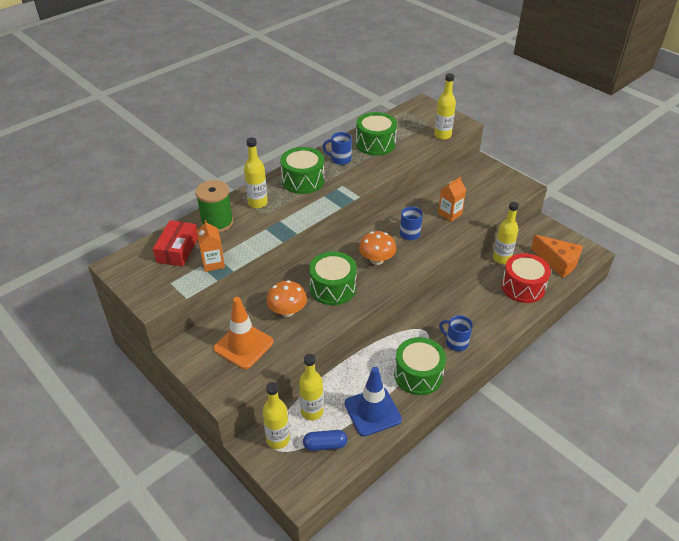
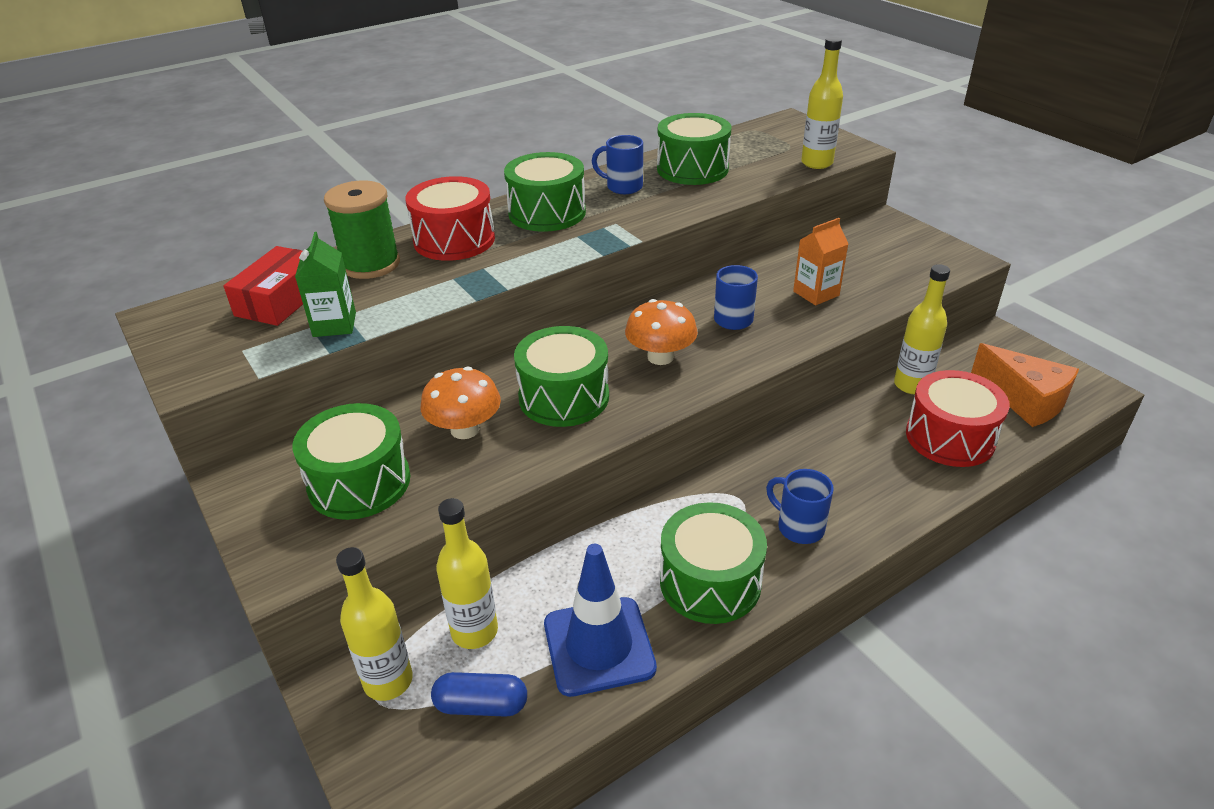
camera: 10 degrees right, 5 degrees down
(213, 263) = (334, 324): orange carton -> green carton
(243, 345) = (359, 482): orange traffic cone -> green drum
(257, 203) = (454, 240): yellow bottle -> red drum

